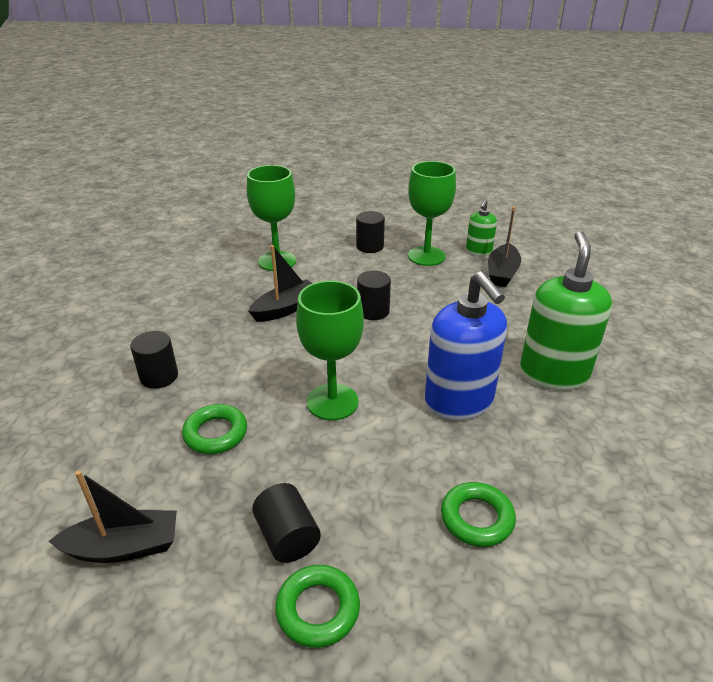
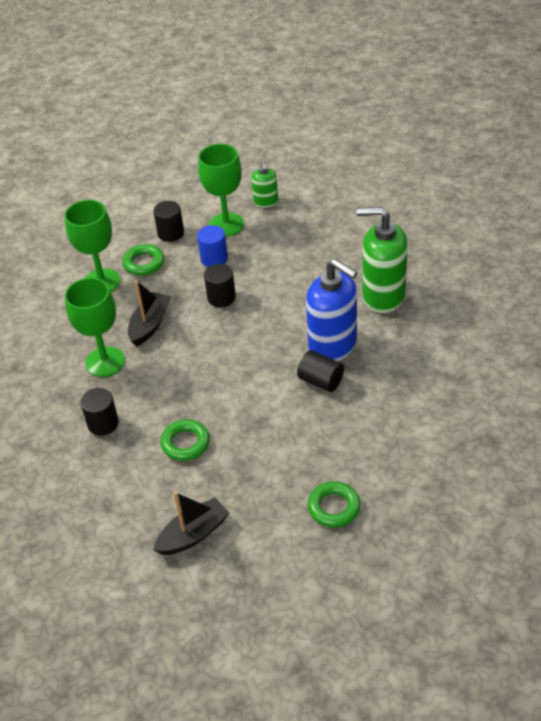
camera: 25 degrees left, 10 degrees up
(287, 537) = (287, 481): black cylinder -> black cylinder (321, 381)
(332, 402) = (247, 384): green goblet -> green goblet (105, 362)
(393, 277) = (214, 258): none -> blue cylinder
(477, 518) = (389, 417): green ring -> green ring (144, 263)
(502, 273) = (298, 218): black boat -> none
(553, 373) = (383, 296): green soap dispenser -> green soap dispenser turned 60 degrees counterclockwise

